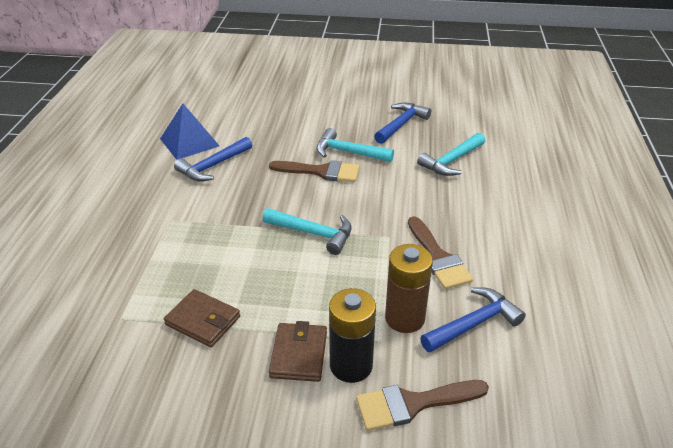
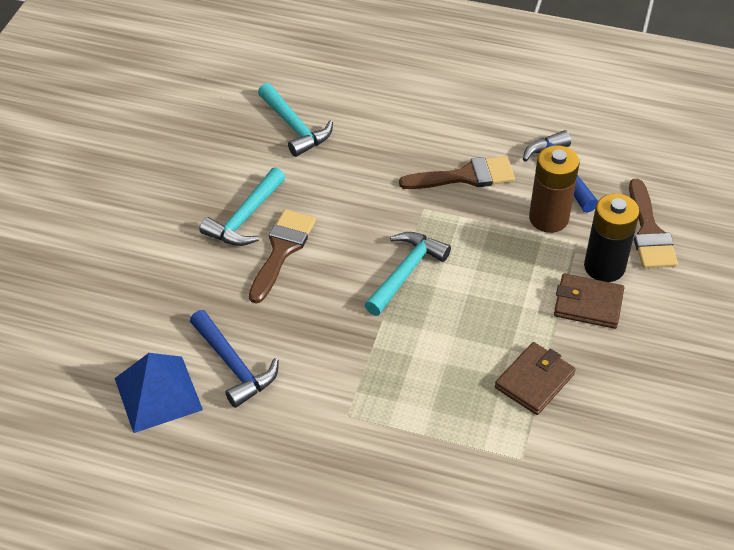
camera: 80 degrees left, 10 degrees up
(401, 124) = (194, 155): blue hammer -> none

